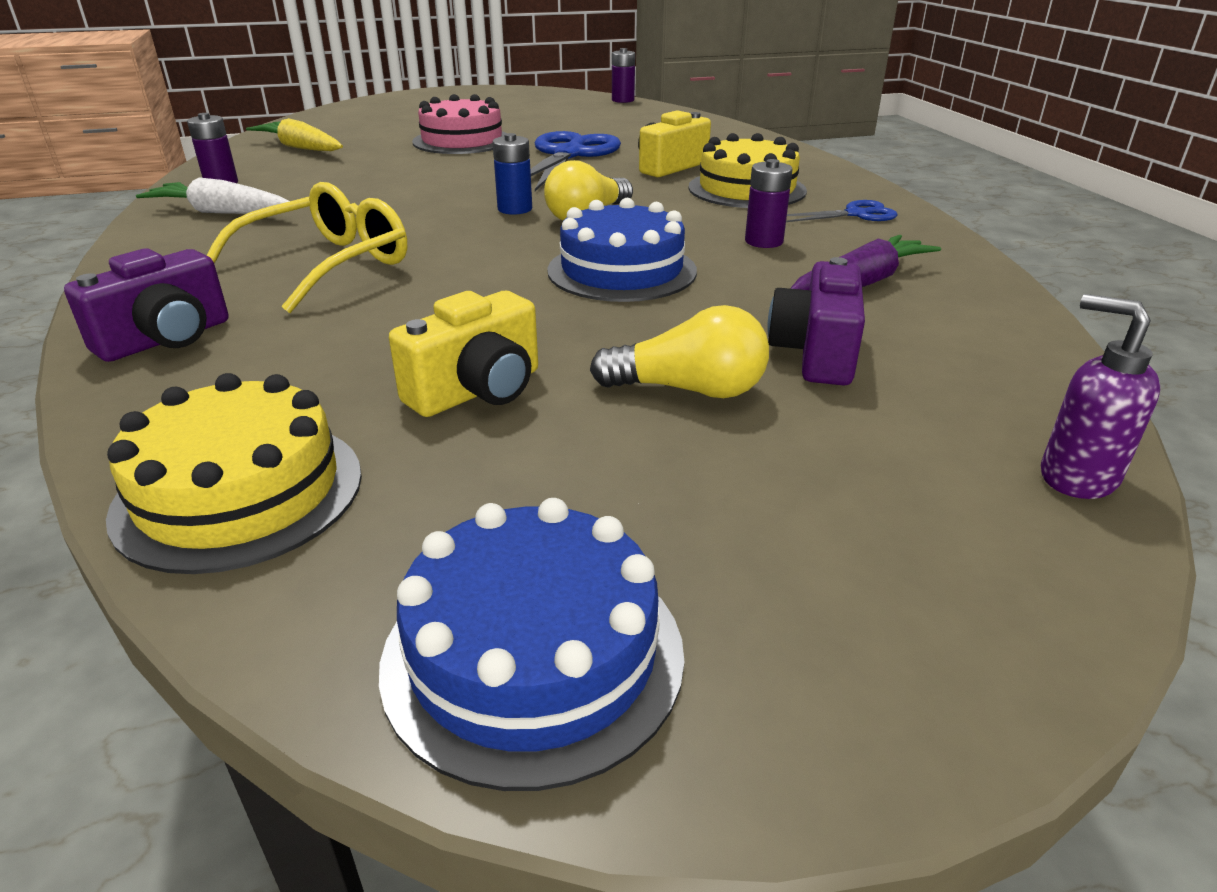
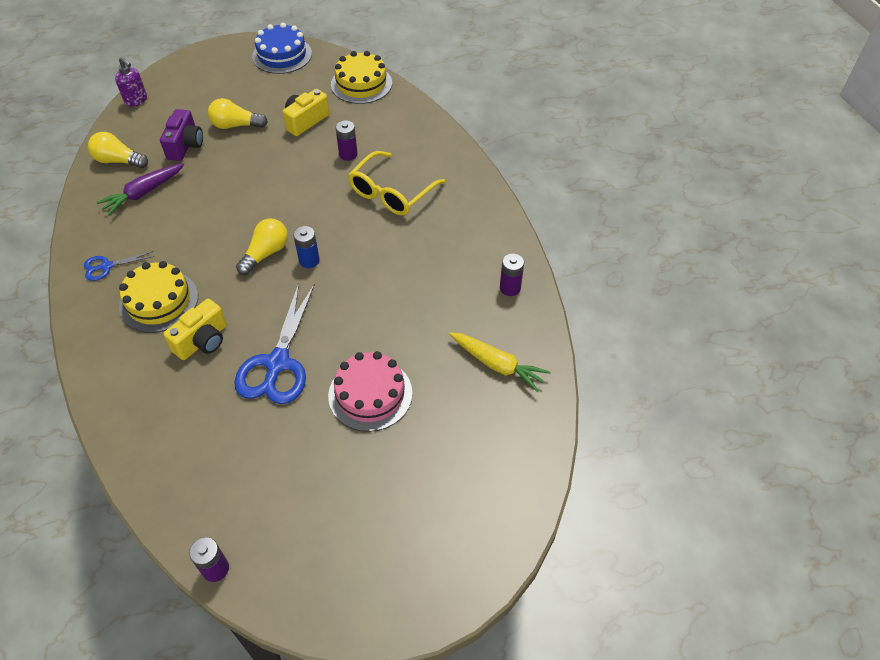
camera: 175 degrees right, 20 degrees up
(166, 339) = (426, 139): purple camera -> none
(222, 213) = (479, 244): white carrot -> none
(622, 270) = (251, 196): blue cake -> none
(764, 241) = (174, 229): purple battery -> purple battery (348, 154)
(973, 332) = (118, 161): none -> yellow light bulb

